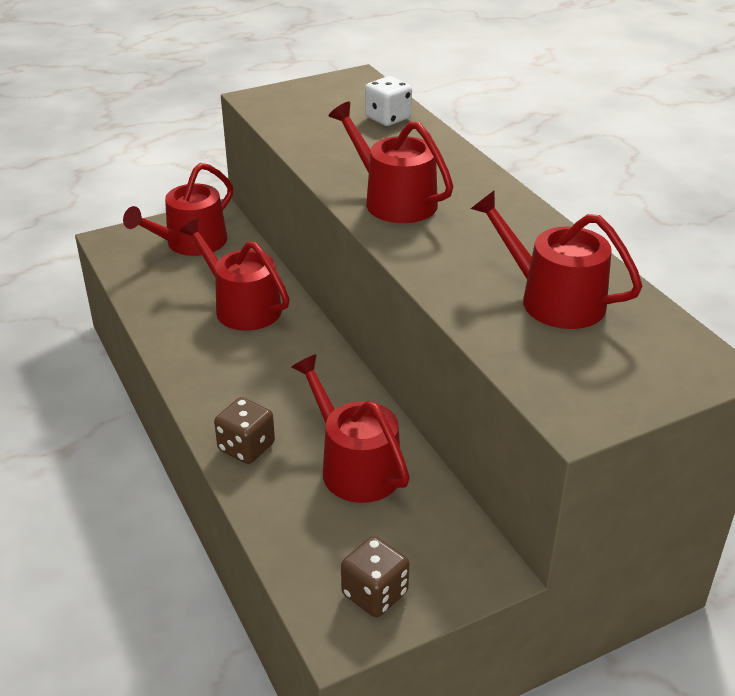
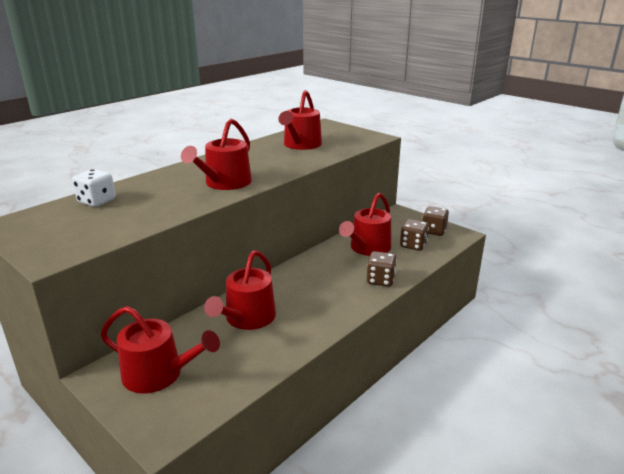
camera: 110 degrees left, 10 degrees down
(333, 533) = (413, 245): none -> brown dice

